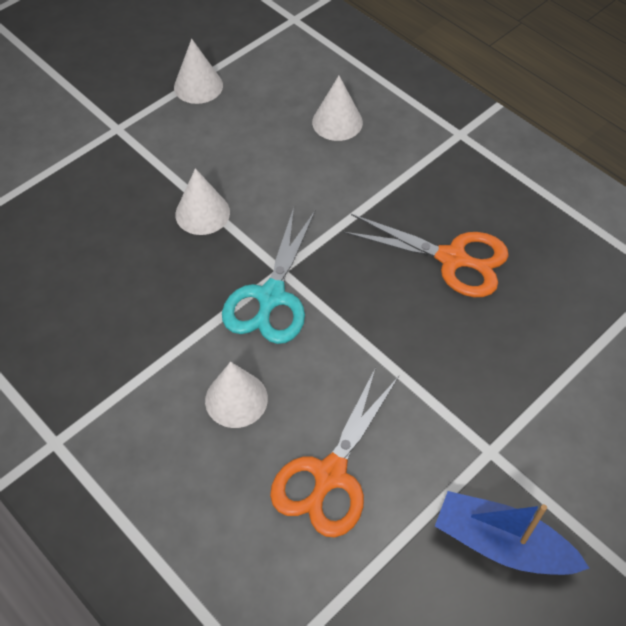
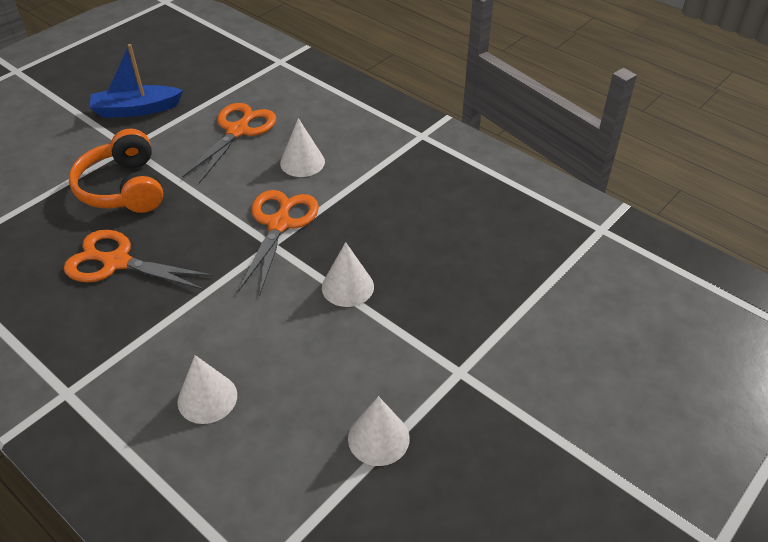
camera: 175 degrees right, 10 degrees down
(271, 297) = (279, 224): turquoise scissors -> orange scissors
(474, 369) = (124, 188): none -> orange headphones
(501, 544) = (136, 109): blue boat -> blue boat turned 150 degrees clockwise

